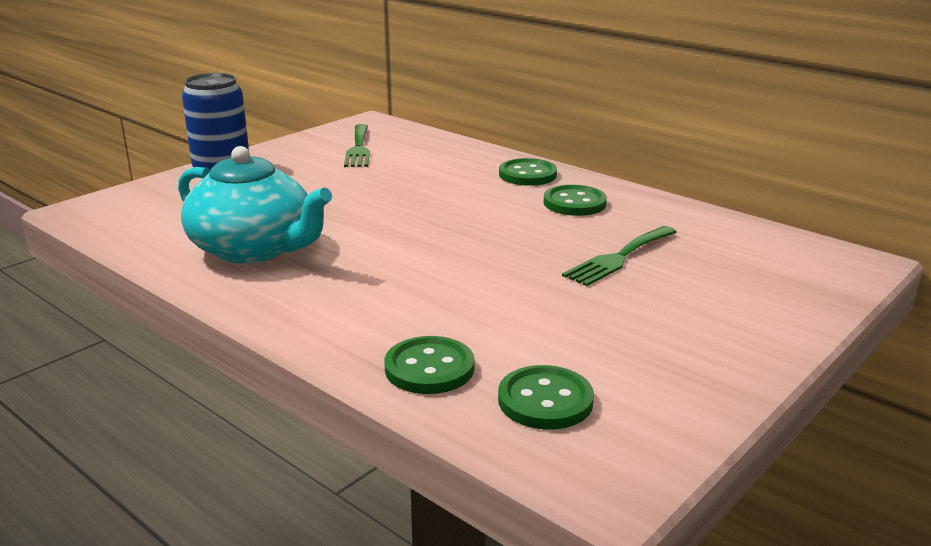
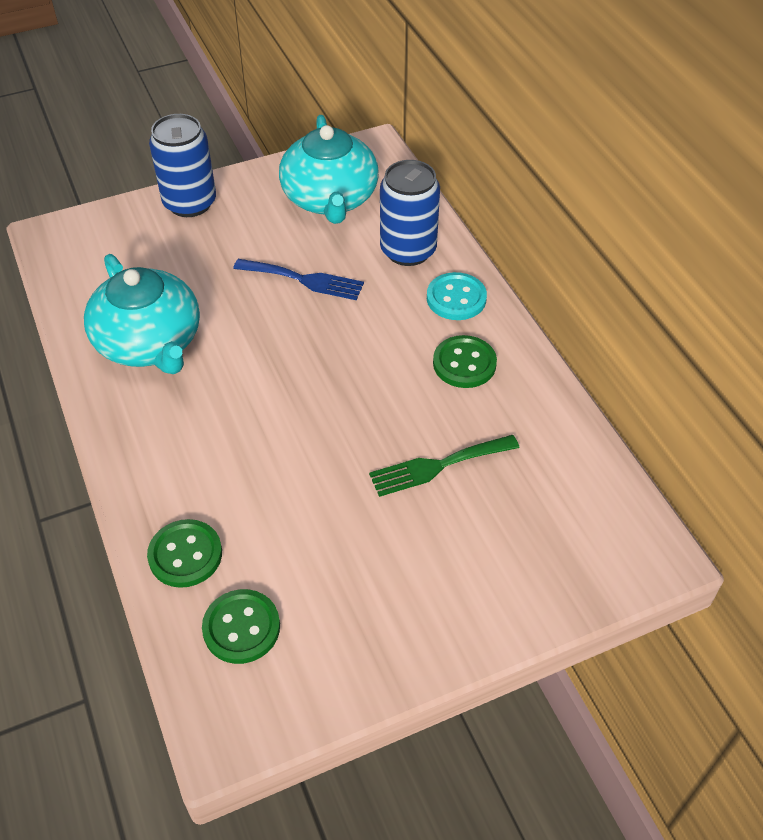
camera: 25 degrees right, 25 degrees up
(358, 148) = (330, 199): green fork -> turquoise teapot
(379, 189) = (304, 280): none -> blue fork
(458, 160) = (408, 250): none -> blue can
(527, 175) = (456, 298): green button -> turquoise button

